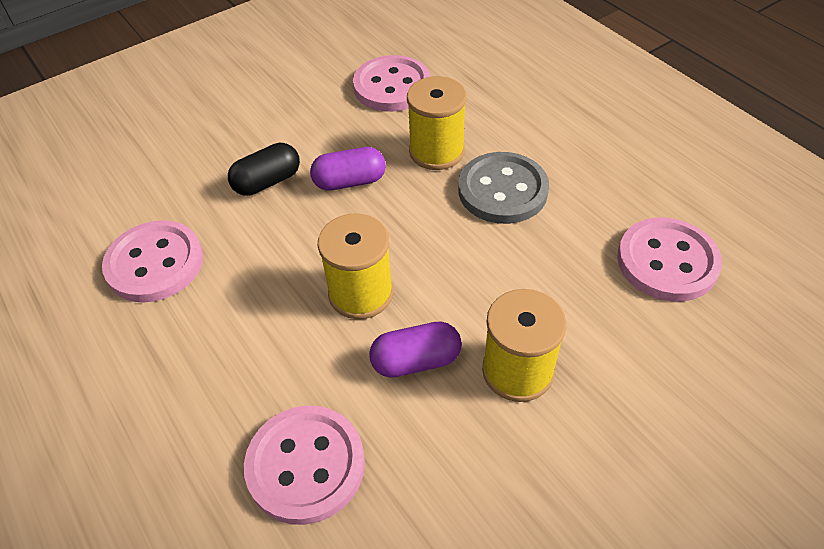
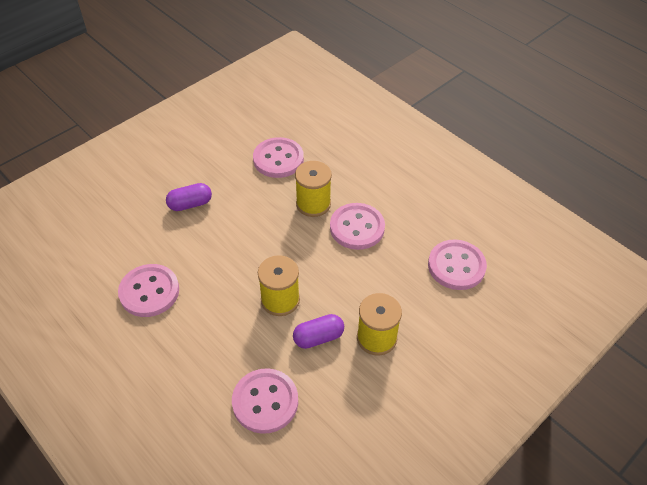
camera: 10 degrees left, 0 degrees up
(267, 182) = (209, 232): black capsule -> none
(350, 182) = (261, 228): purple capsule -> purple capsule (190, 204)
(502, 190) = (357, 228): grey button -> pink button

